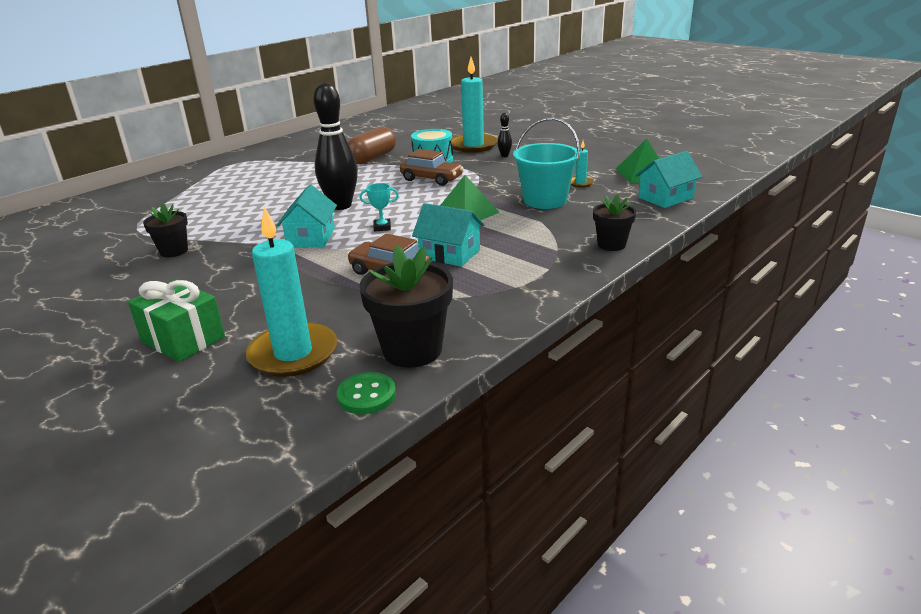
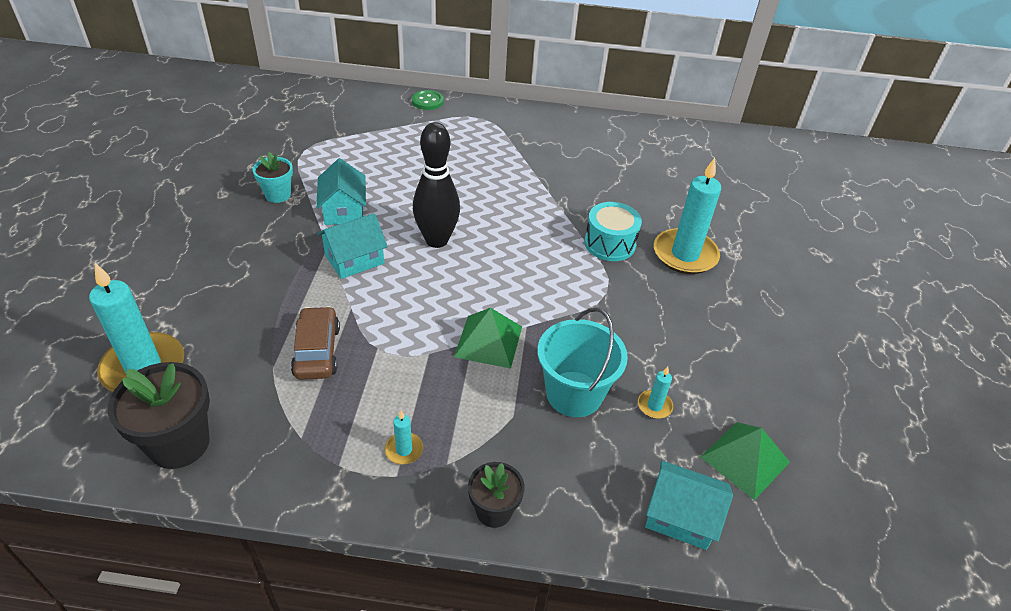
camera: 50 degrees right, 15 degrees up
(174, 251) = (278, 195): black flower pot -> turquoise flower pot
(183, 339) = (140, 290): green gift -> none
(366, 395) = (97, 450): green button -> green button (427, 101)
(372, 158) = (573, 197): brown capsule -> none
(382, 227) = (408, 295): turquoise trophy -> none
(431, 179) = (556, 269): brown car -> none
(449, 254) = (381, 376): turquoise house -> turquoise house (344, 210)
(504, 156) = (679, 296): black bowling pin -> none
(528, 261) = (404, 450): none -> turquoise candle

